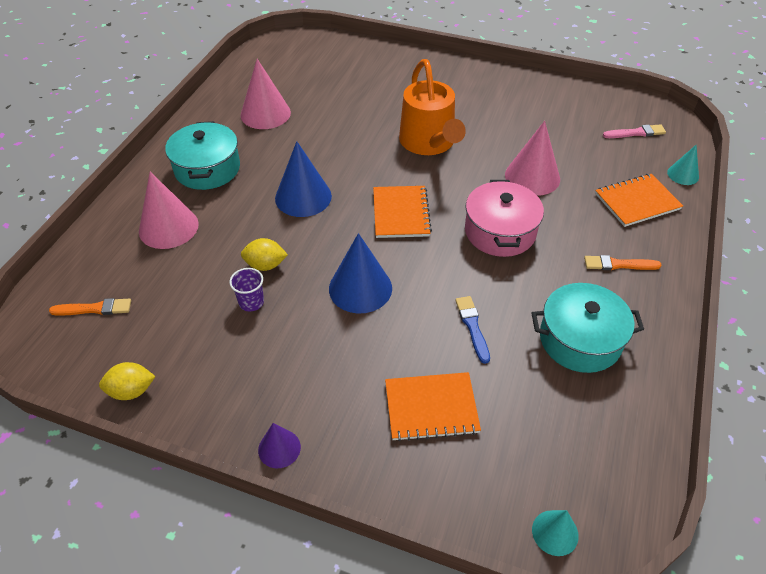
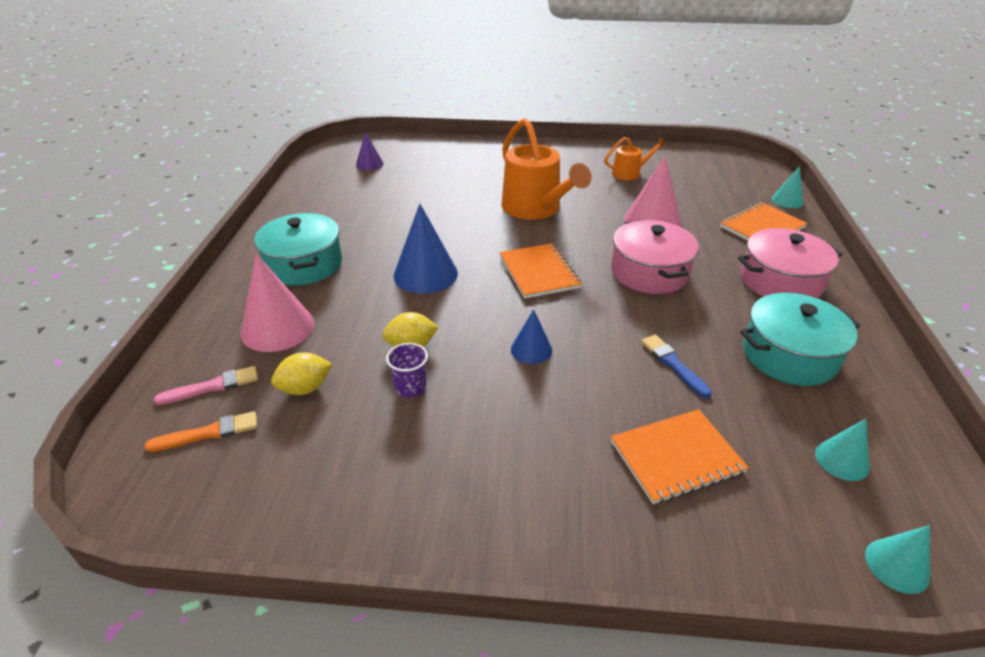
camera: 15 degrees left, 10 degrees down
(131, 391) = (291, 522): yellow lemon -> yellow lemon (305, 388)
(265, 113) = (351, 207): pink cone -> none
(279, 448) = (518, 548): purple cone -> purple cone (369, 164)
(360, 288) = (531, 349): blue cone -> blue cone, size x0.56
(540, 115) = (629, 173): none -> orange watering can
(566, 441) = (842, 460): none -> turquoise cone
(618, 264) = (780, 281): orange brush -> pink pot
(636, 133) = (724, 175): pink brush -> pink brush (212, 386)

